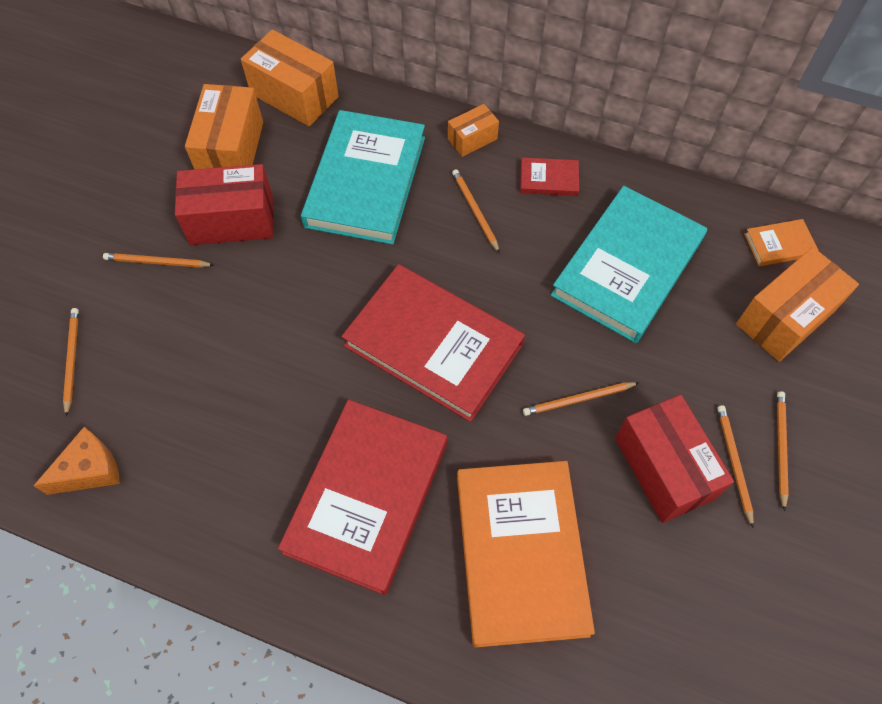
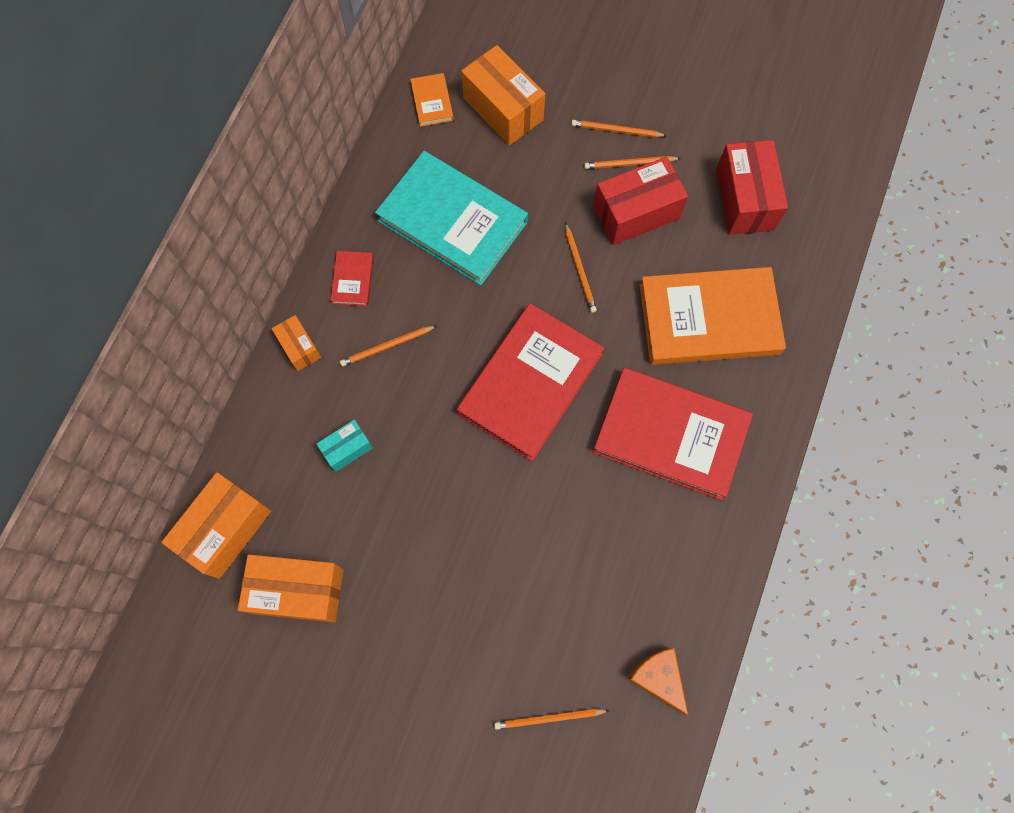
camera: 90 degrees left, 10 degrees up
(157, 262) = (438, 651): orange pencil -> none
(232, 220) = (389, 580): red box -> red box (744, 199)
(366, 181) = (347, 449): turquoise book -> turquoise box

